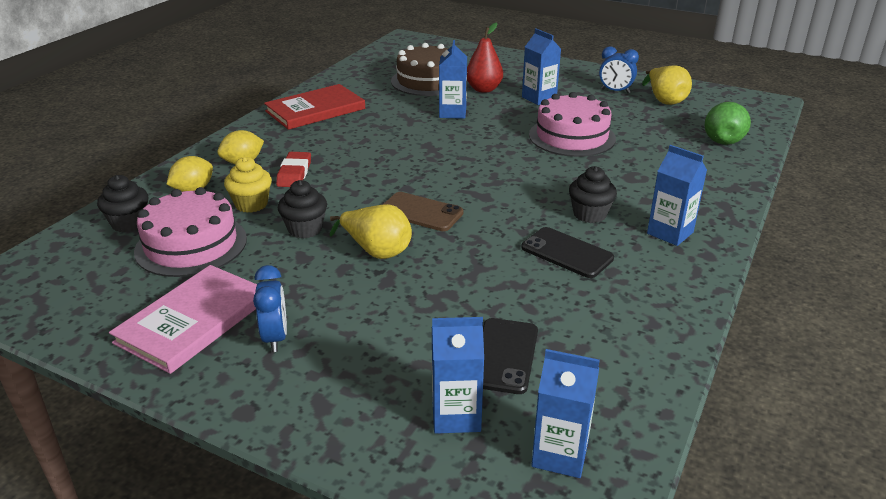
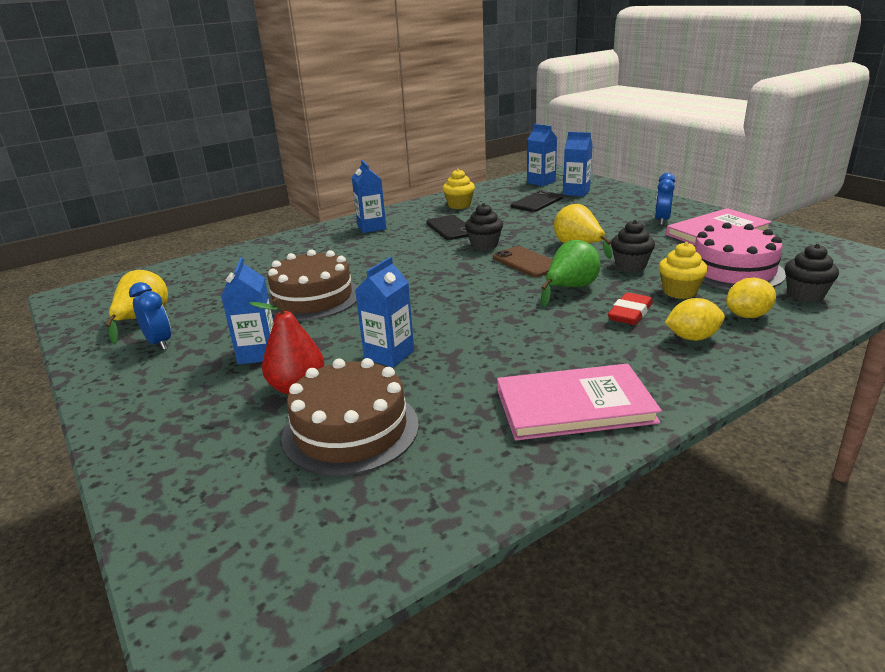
camera: 150 degrees left, 5 degrees down
(315, 110) = (574, 406): red book -> pink book
(572, 137) = (312, 298): pink cake -> brown cake
(589, 214) = (403, 243): black cupcake -> black cupcake (484, 245)
(622, 315) = (459, 205): none -> yellow cupcake
(722, 139) = (198, 272): green pear -> green pear (570, 288)

